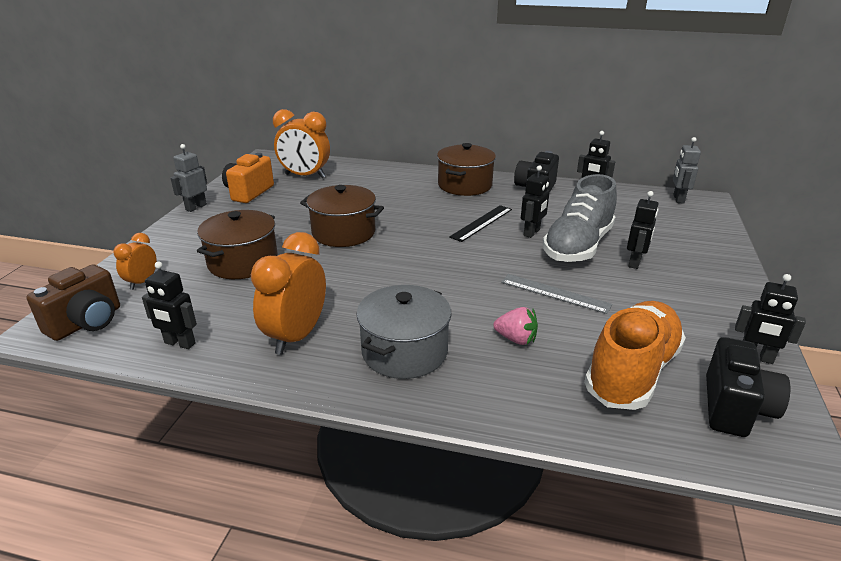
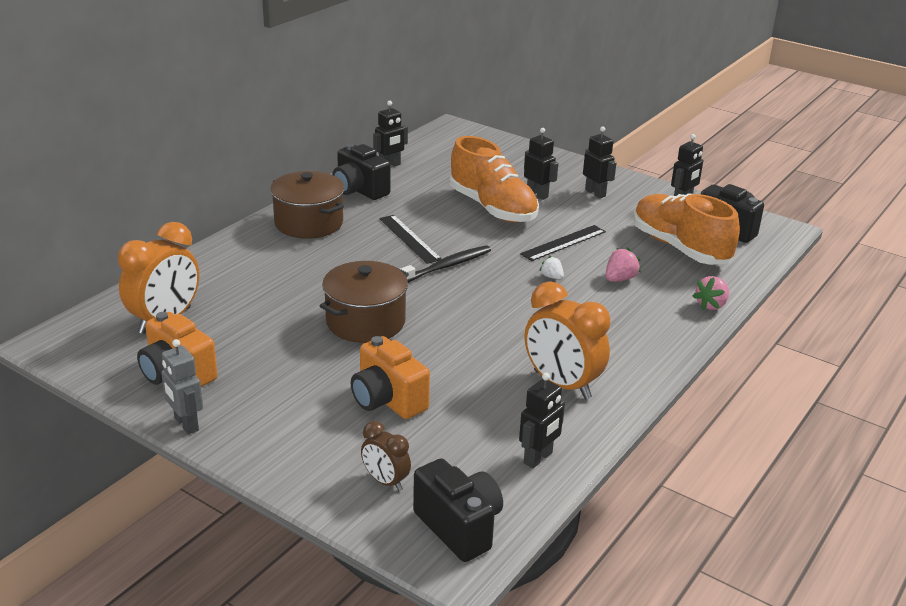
camera: 70 degrees left, 0 degrees up
(87, 323) = (459, 527): brown camera -> black camera
(142, 282) = (385, 481): orange clock -> brown clock
(243, 262) = (387, 400): brown pot -> orange camera
(404, 351) = (613, 333): grey pot -> none
(451, 246) = (446, 267): none -> black toothbrush
(482, 298) = (551, 277): none -> white strawberry
(517, 416) = (711, 305): none -> pink strawberry
(532, 232) = (451, 220): black robot -> black robot (595, 193)
(555, 293) = (563, 243): grey ruler -> black ruler
(577, 246) = (492, 208): grey shoe -> orange shoe
(678, 199) = (441, 136): grey robot -> none

